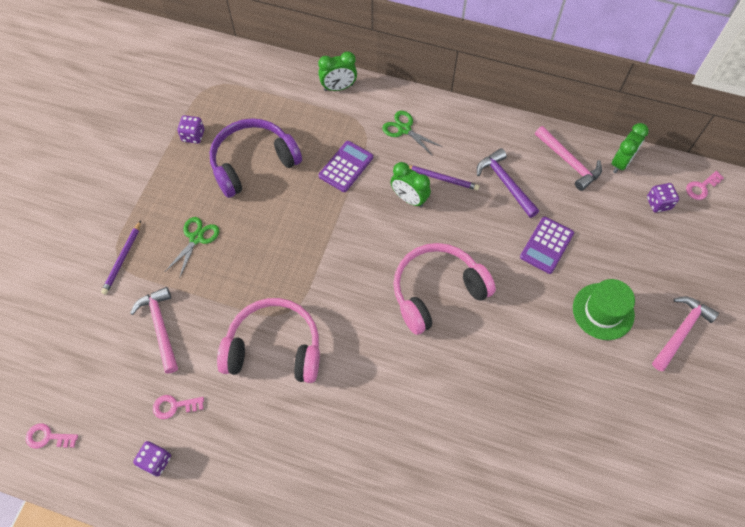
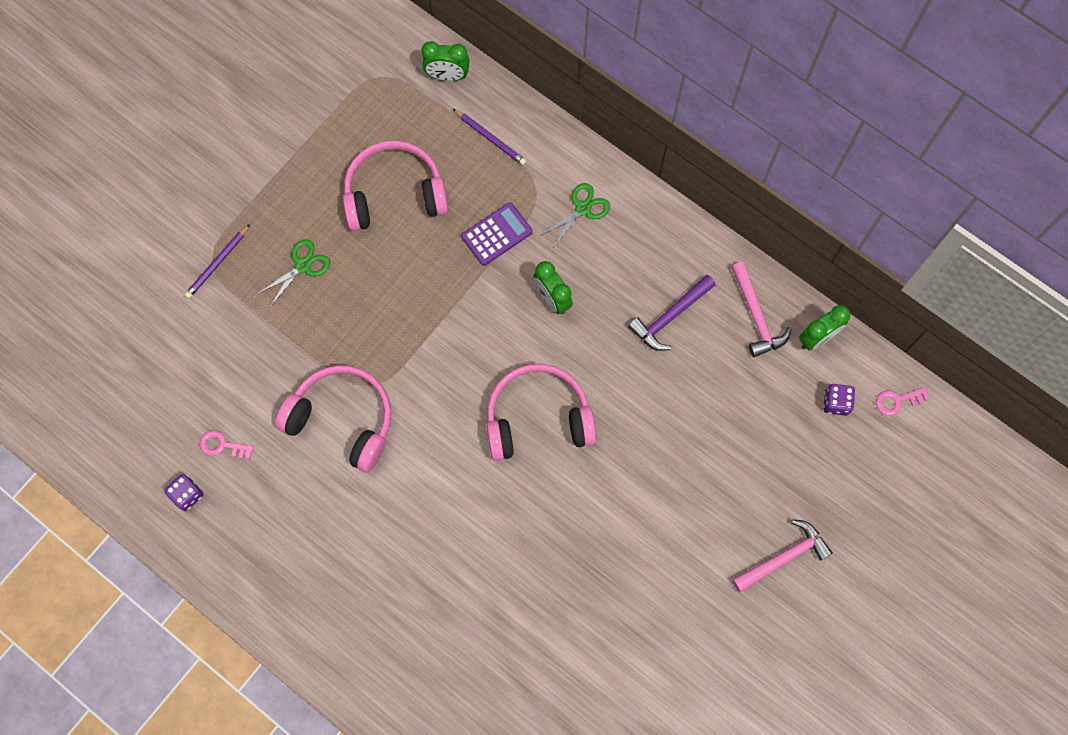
camera: 20 degrees right, 10 degrees up
(48, 437) = (91, 432): pink key -> none
(160, 327) = (233, 355): pink hammer -> none
(193, 135) = (339, 136): purple dice -> none
(253, 163) = (394, 194): purple headphones -> pink headphones
(338, 87) = (527, 127): green clock -> green clock (447, 76)
(404, 129) = (582, 209): green scissors -> green scissors turned 75 degrees clockwise
(441, 178) = (599, 286): purple pencil -> purple pencil (490, 138)
(505, 183) = (670, 317): purple hammer -> purple hammer turned 120 degrees counterclockwise
(546, 245) = (682, 408): purple calculator -> none
(603, 311) = (709, 505): green hat -> none

